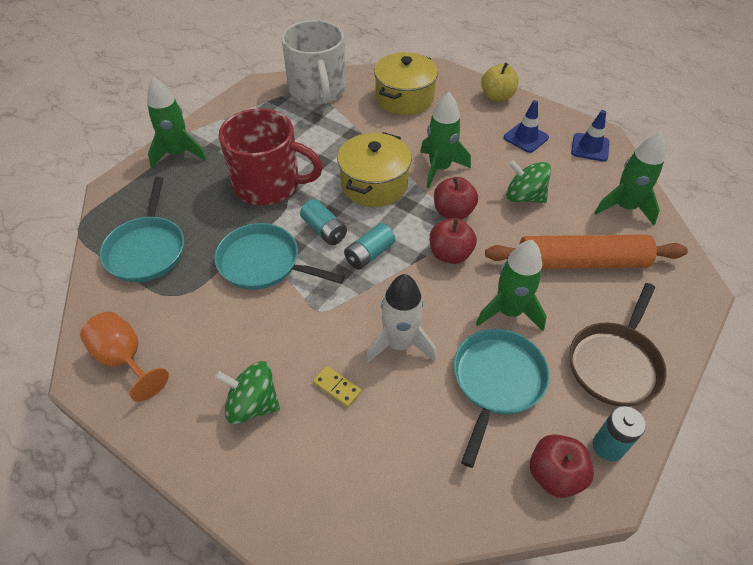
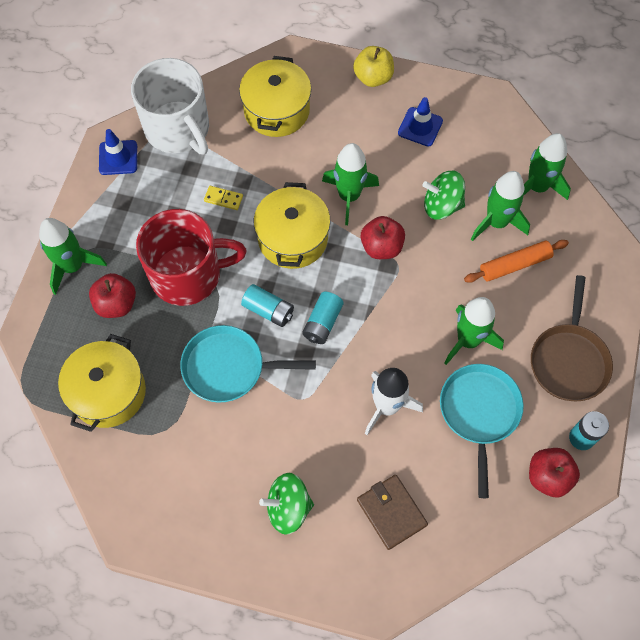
camera: 20 degrees left, 15 degrees up
(125, 359) = (155, 509): orange goblet -> none
(147, 250) = (108, 392): turquoise pan -> yellow pot
(337, 387) = (351, 466): yellow domino -> yellow domino (223, 199)
(358, 448) = (391, 512): none -> brown wallet
(450, 254) = (396, 297): red apple -> red apple (116, 304)
(574, 224) = (496, 222): none -> green rocket
(581, 262) = (514, 264): orange rolling pin -> orange rolling pin, size x0.60
(590, 147) = (486, 120): blue traffic cone -> blue traffic cone (118, 158)

